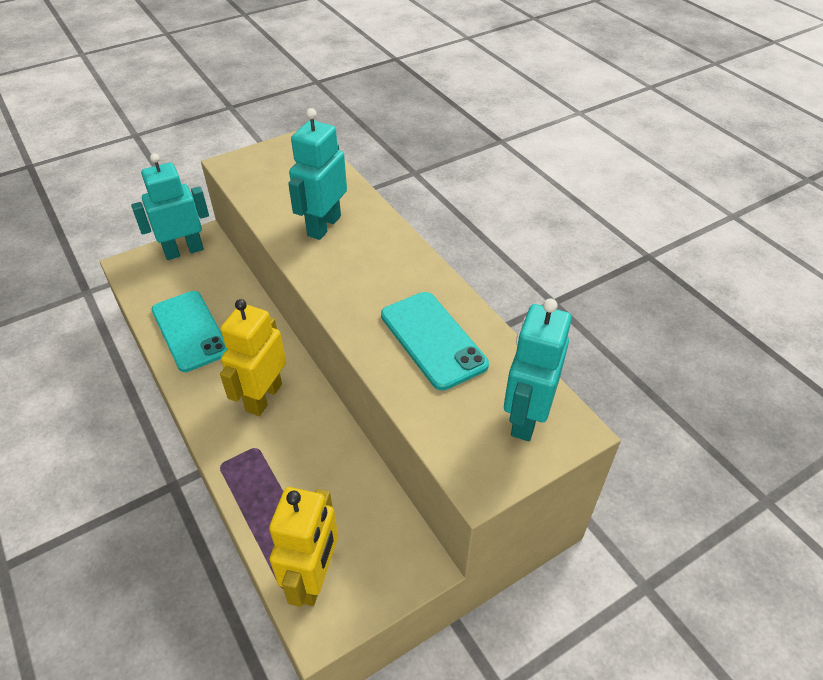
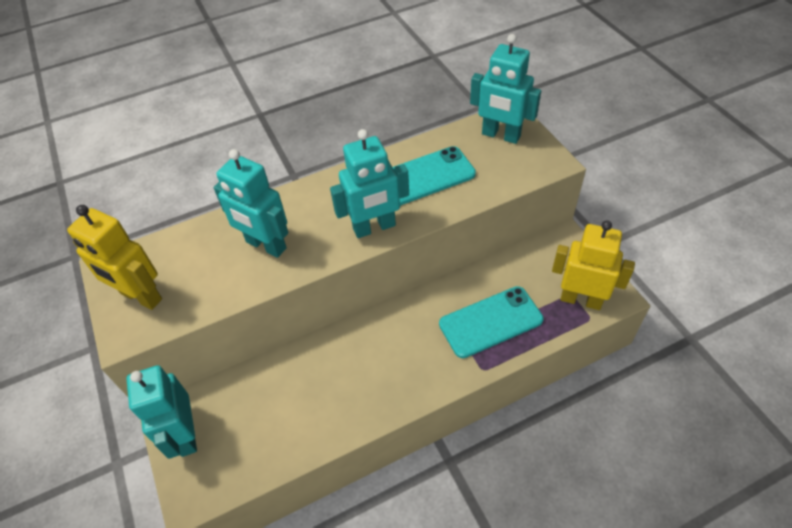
camera: 80 degrees left, 5 degrees up
(190, 331) = (318, 412): turquoise phone -> turquoise phone (490, 322)
(263, 397) = (413, 340): yellow robot -> yellow robot (141, 297)
(347, 302) = (374, 227): none -> turquoise robot

